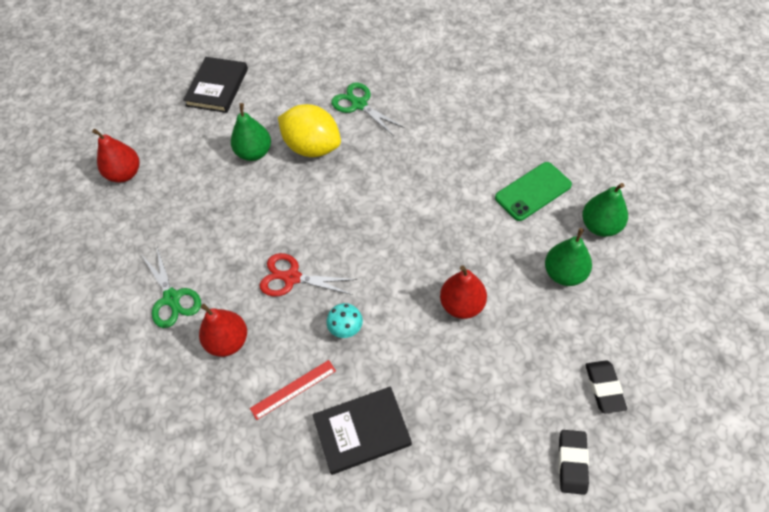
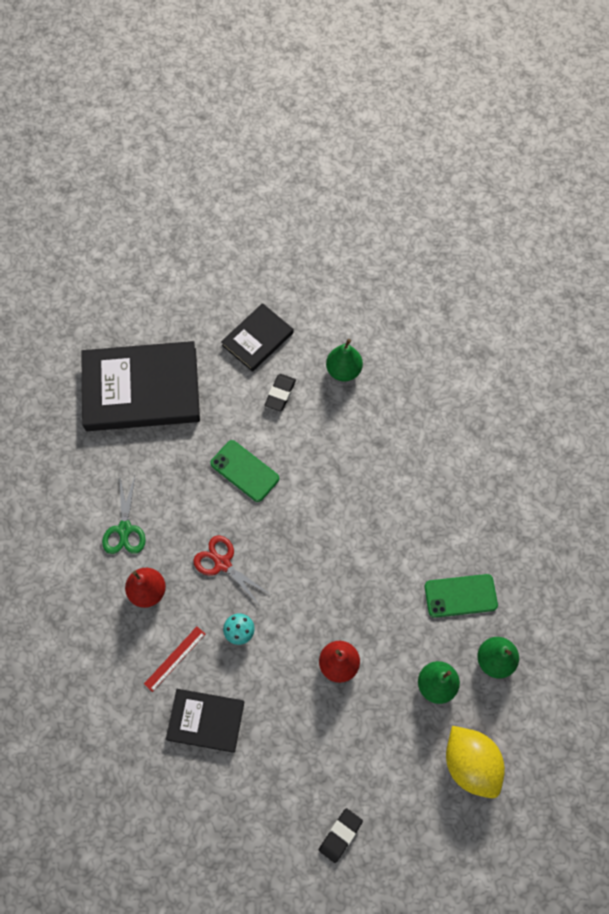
camera: 25 degrees right, 10 degrees up
(125, 174) = (141, 389): red pear -> black book
(254, 153) = (254, 426): green pear -> green pear (343, 370)
(267, 191) = (244, 471): none -> green phone
(293, 389) = (175, 658): red ruler -> red ruler turned 45 degrees counterclockwise
(312, 147) = (304, 447): yellow lemon -> yellow lemon (470, 763)
(359, 105) = (367, 425): green scissors -> none
(604, 388) = (402, 795): black eraser -> black eraser (280, 394)

